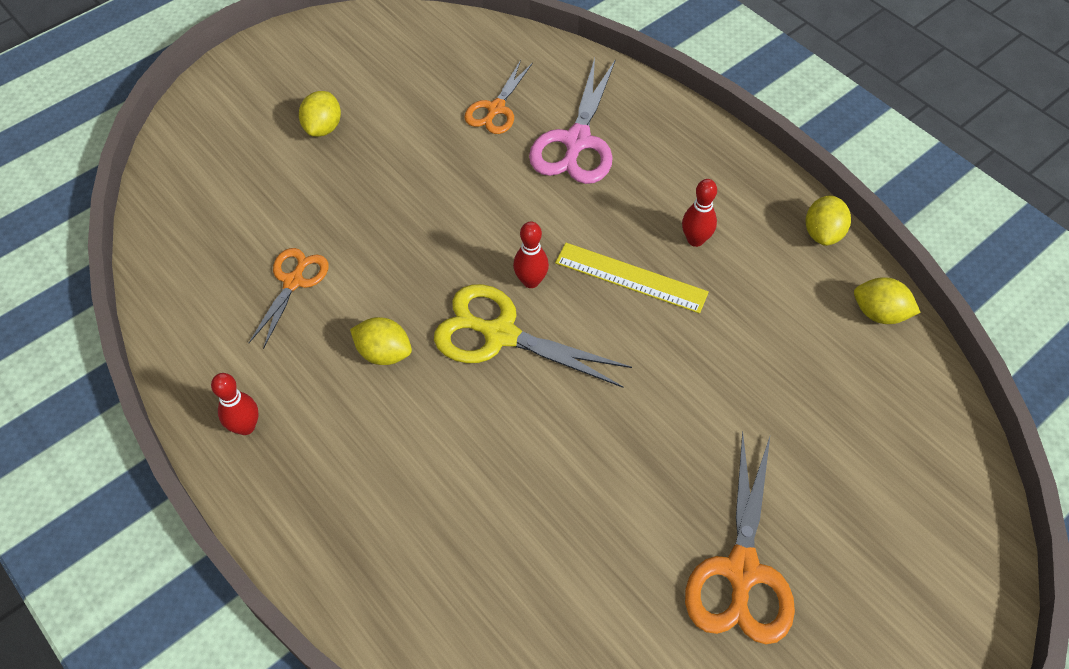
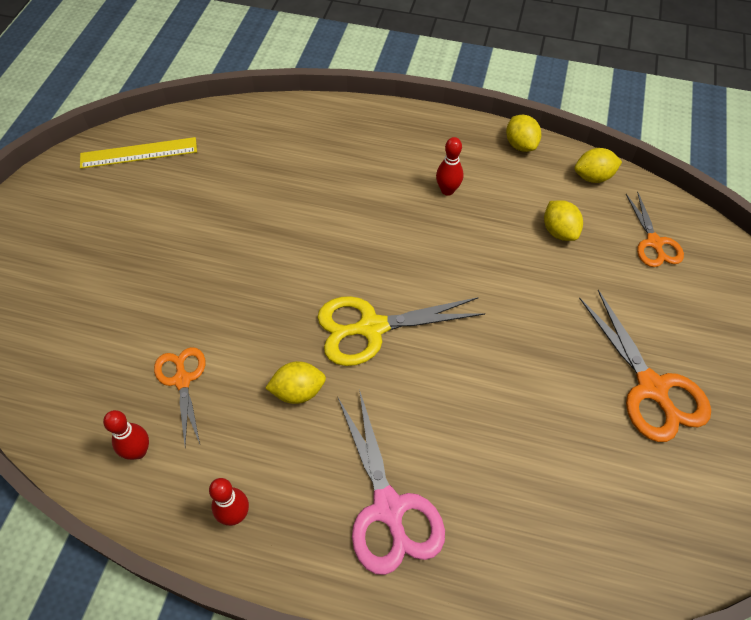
camera: 35 degrees left, 0 degrees up
(323, 127) = (111, 251): yellow lemon -> yellow lemon (559, 231)
(496, 109) = (237, 171): orange scissors -> orange scissors (654, 243)
(531, 281) = (362, 278): red bowling pin -> red bowling pin (138, 451)
(576, 141) = (314, 165): pink scissors -> pink scissors (388, 508)
(631, 277) = (427, 238): yellow ruler -> yellow ruler (139, 153)

